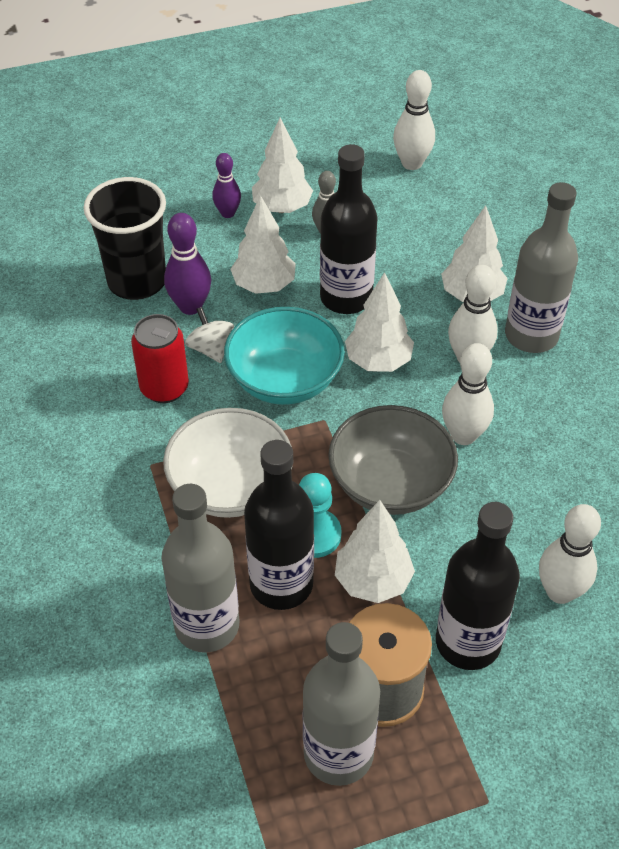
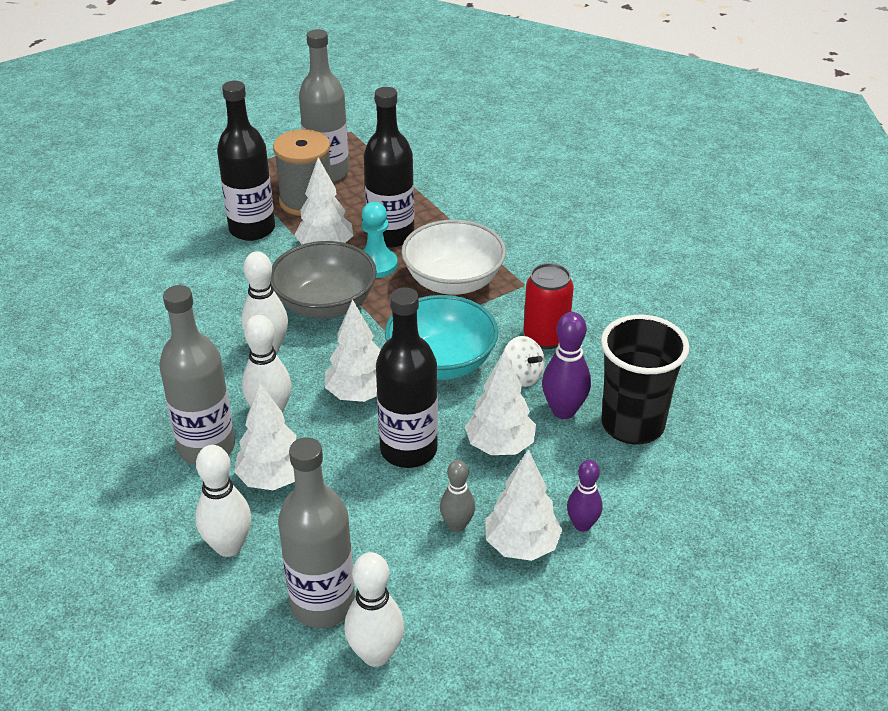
camera: 165 degrees right, 10 degrees down
(207, 625) = (433, 209): grey bottle -> grey bottle (322, 604)
(560, 592) = (185, 264): white bowling pin -> white bowling pin (228, 546)

